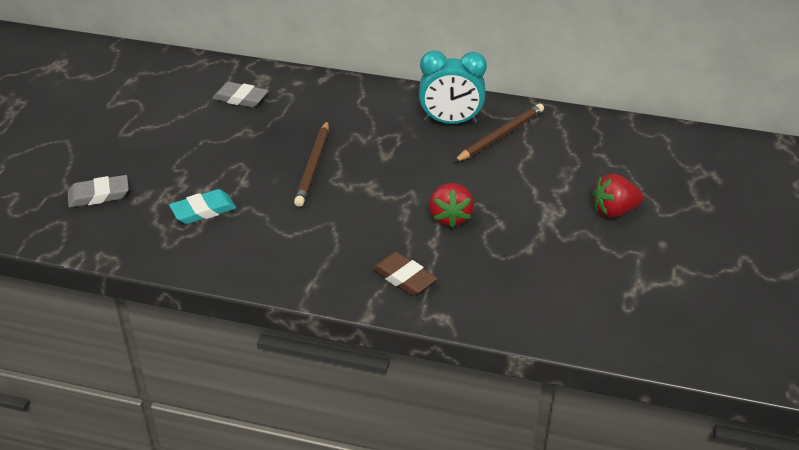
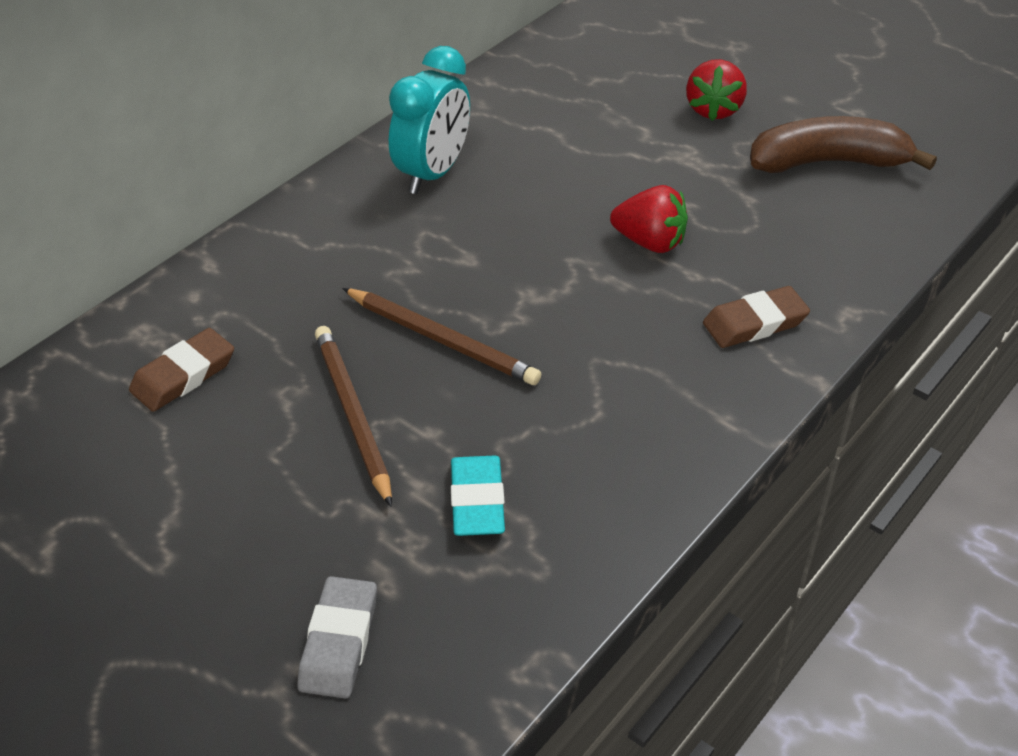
camera: 65 degrees left, 5 degrees up
(240, 98) = (183, 375): grey eraser -> brown eraser
(500, 136) = (498, 142): brown pencil -> brown pencil (352, 415)
(599, 277) = (828, 162): none -> brown banana

